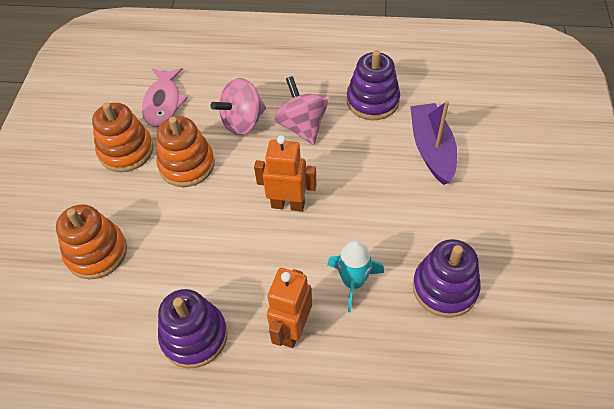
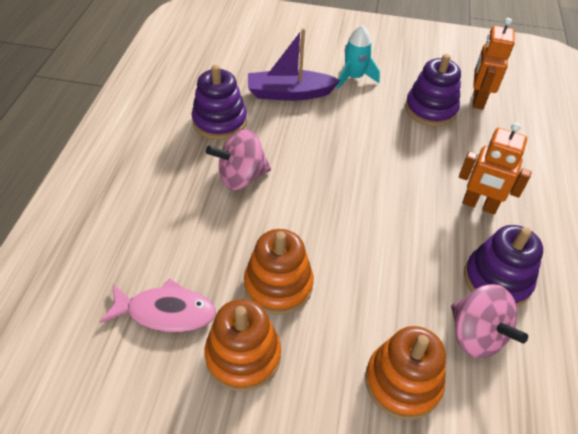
camera: 90 degrees left, 5 degrees down
(242, 122) = (222, 228): pink spinning top -> pink spinning top (476, 335)
(288, 204) = (343, 197): orange robot -> orange robot (477, 100)
(353, 282) = (428, 160): turquoise rocket -> turquoise rocket (354, 77)

